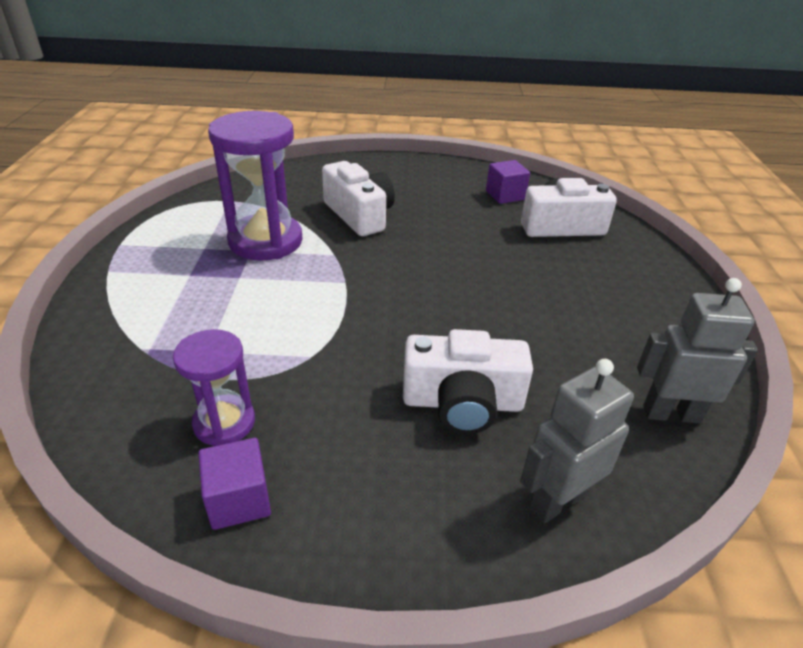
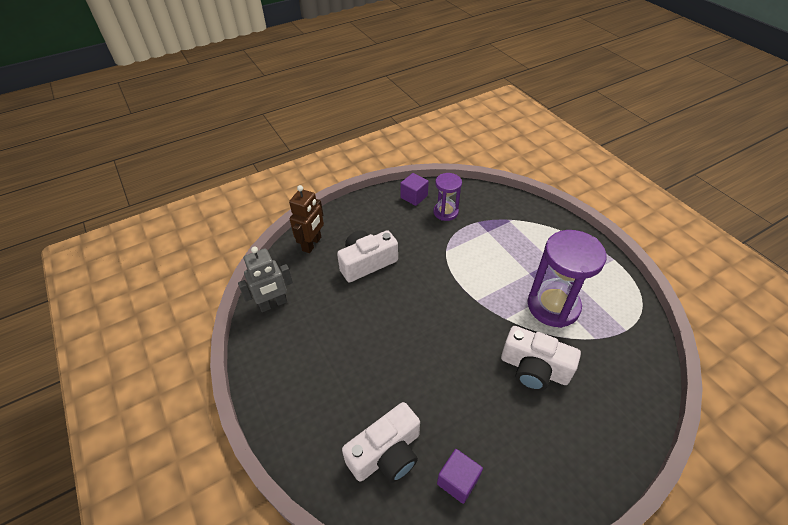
camera: 150 degrees right, 10 degrees up
(557, 500) = (312, 244): grey robot -> brown robot

